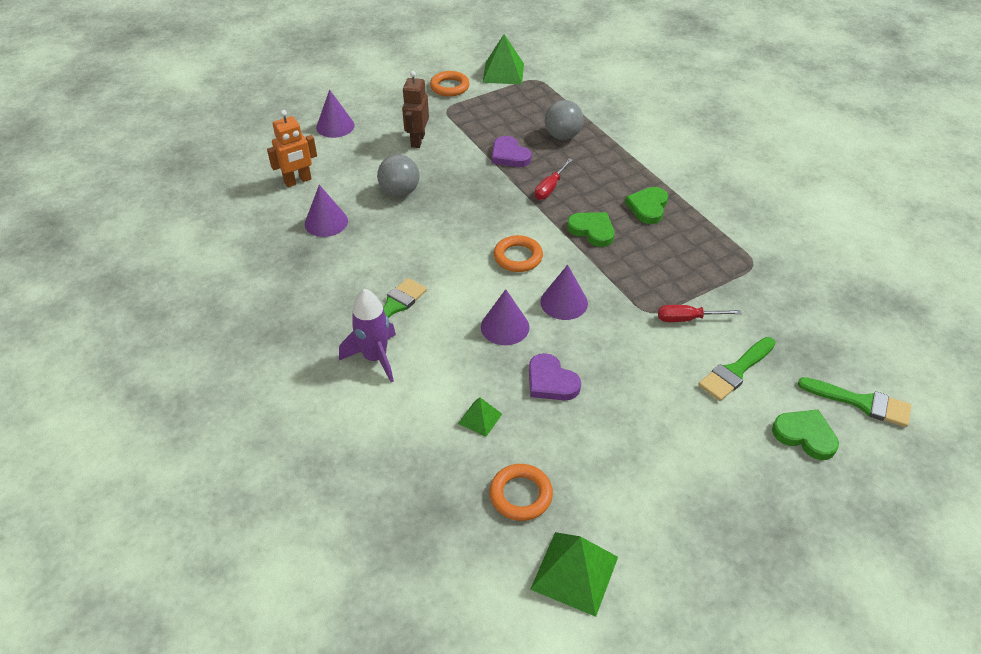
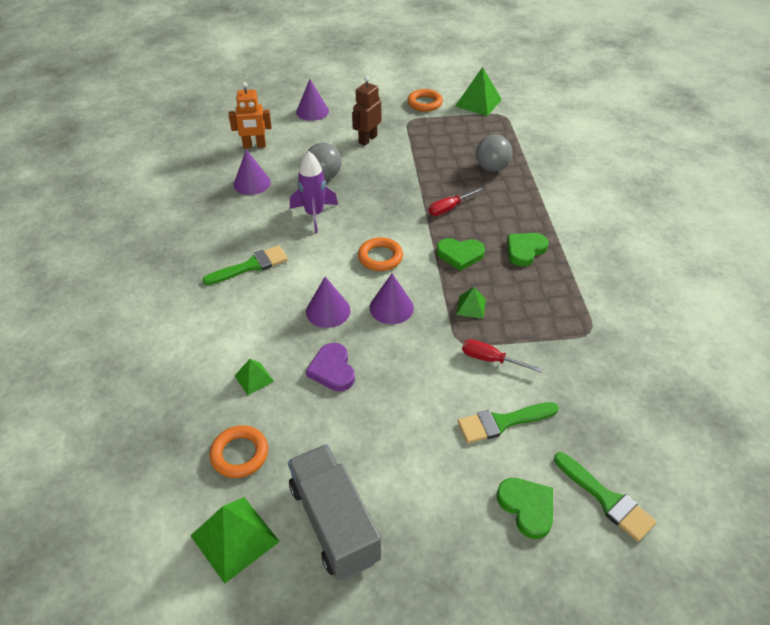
camera: 25 degrees right, 0 degrees up
(375, 358) = (211, 300): purple rocket -> purple rocket (314, 214)
(509, 155) = (434, 171): purple heart -> none
(592, 230) = (460, 255): green heart -> green heart turned 120 degrees clockwise
(636, 276) = (471, 307): none -> green pyramid
(654, 518) = (334, 522): none -> grey truck

